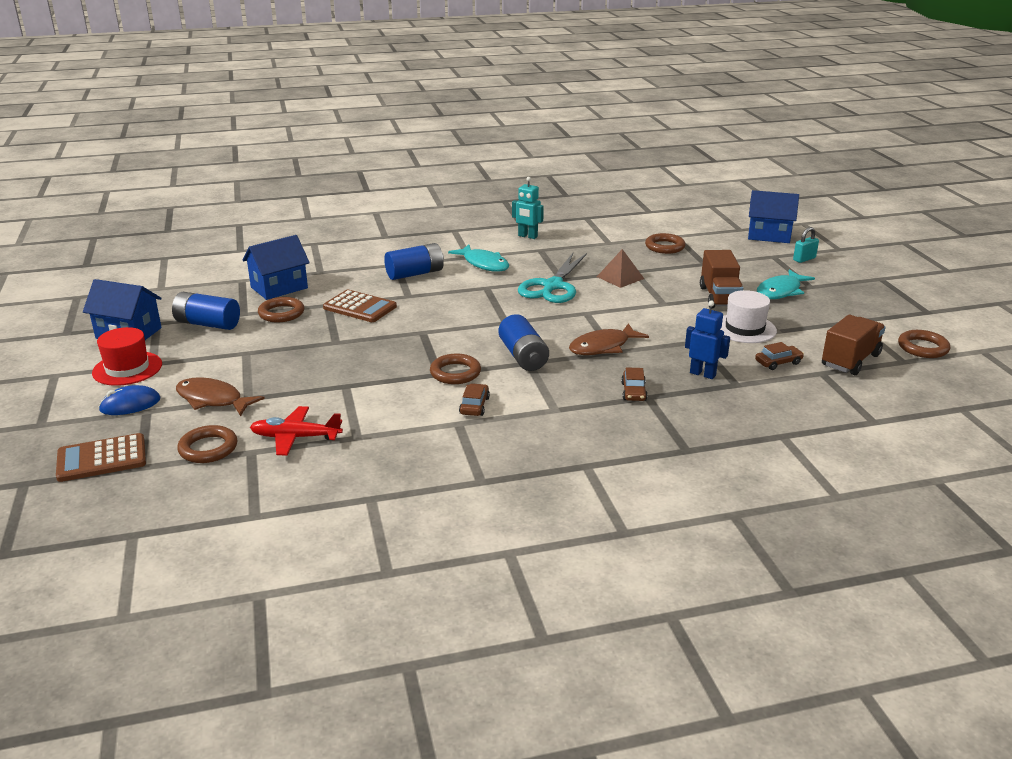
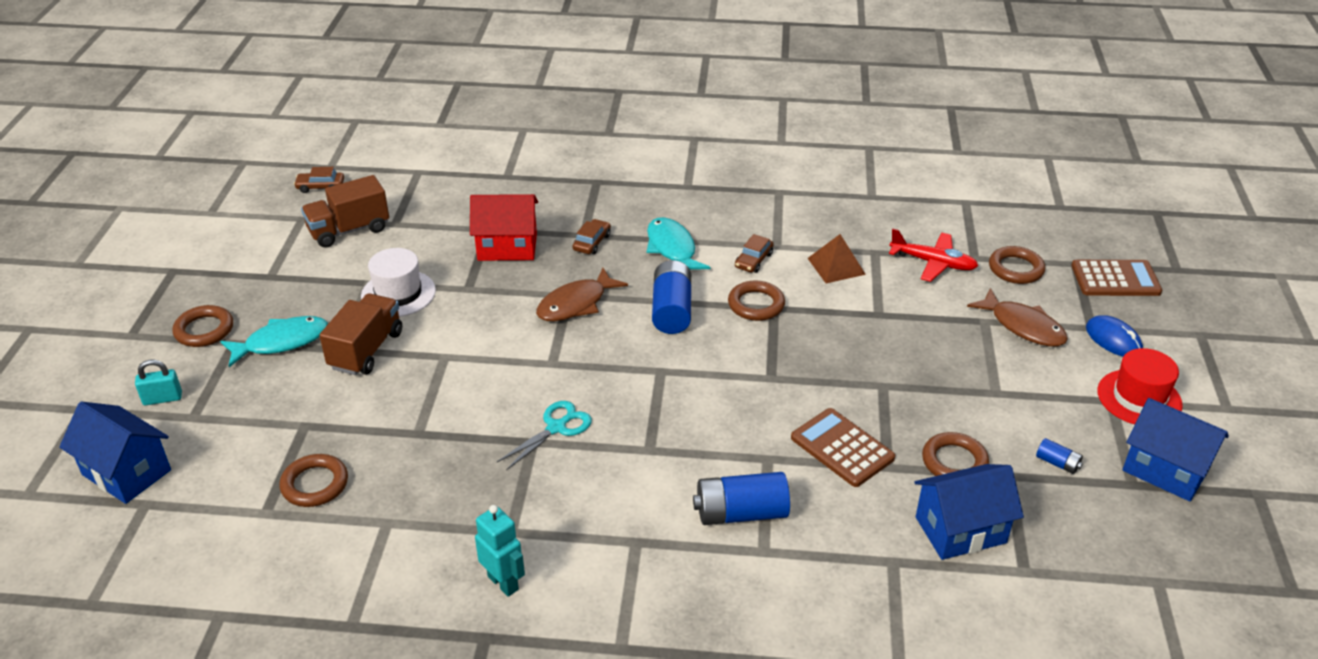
camera: 160 degrees left, 10 degrees up
(130, 404) = (1113, 340): blue mouse -> blue mouse turned 60 degrees clockwise
(207, 324) = (1057, 463): blue battery -> blue battery, size x0.48
(484, 264) = (623, 512): turquoise fish -> turquoise fish (672, 248)
(553, 286) = (556, 428): turquoise scissors -> turquoise scissors, size x0.60
(603, 347) = (576, 304): brown fish -> brown fish turned 150 degrees clockwise
(620, 277) = (450, 423): brown pyramid -> brown pyramid (836, 266)
(703, 374) = (507, 247): blue robot -> red house
(778, 362) = (420, 243): brown car -> brown car (320, 187)
(922, 348) = (259, 228): brown ring -> brown ring (204, 330)

